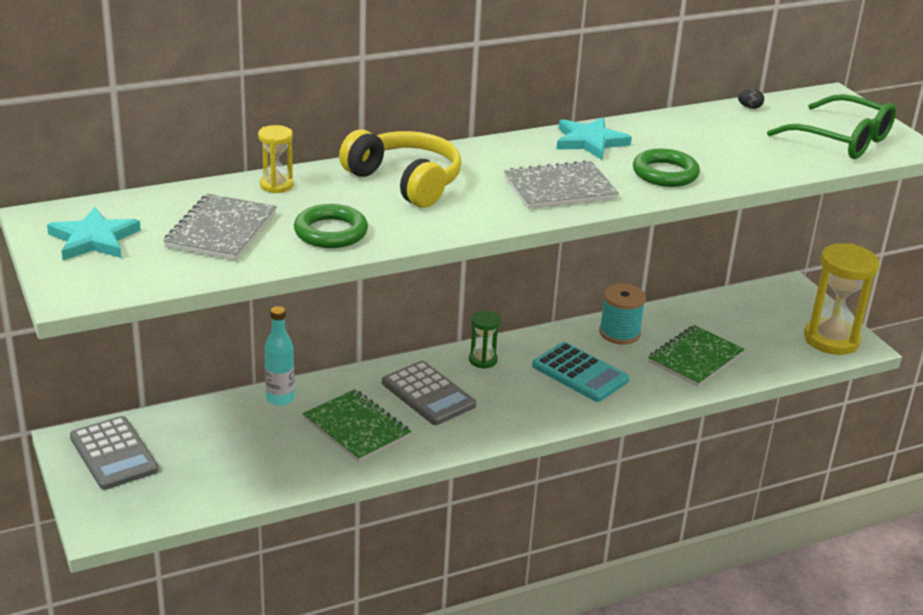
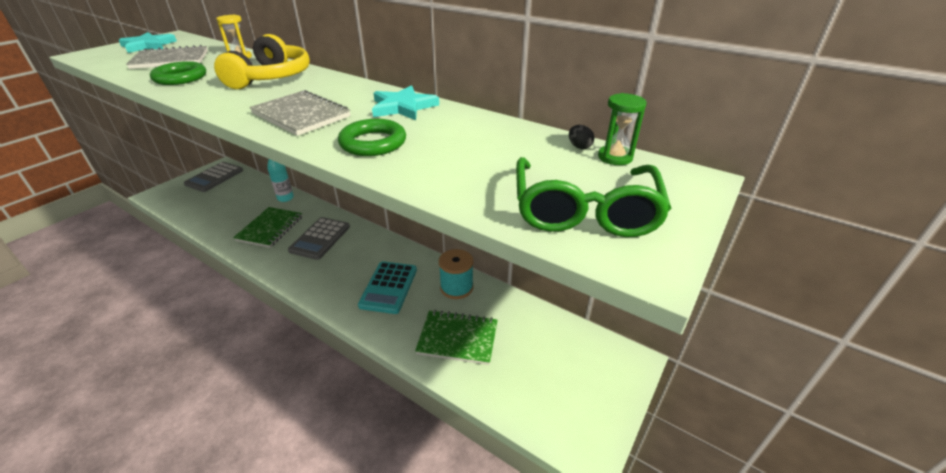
camera: 60 degrees right, 5 degrees up
(483, 360) = (372, 244): green hourglass -> green hourglass (615, 157)
(831, 340) = (575, 422): yellow hourglass -> none

